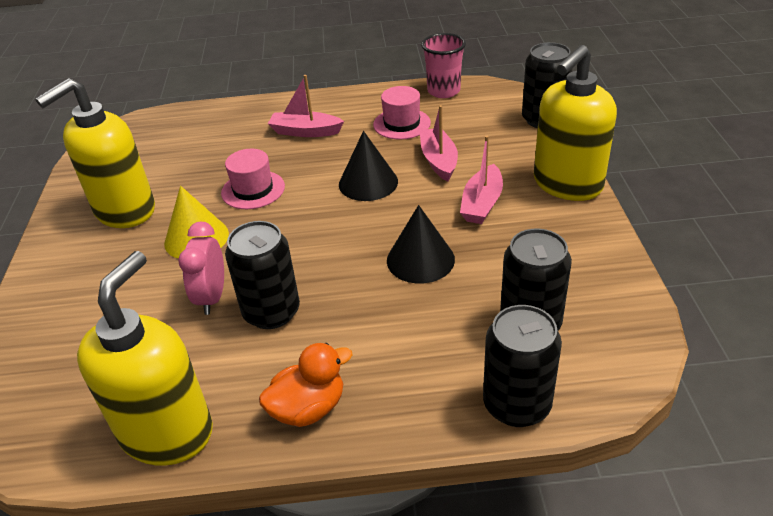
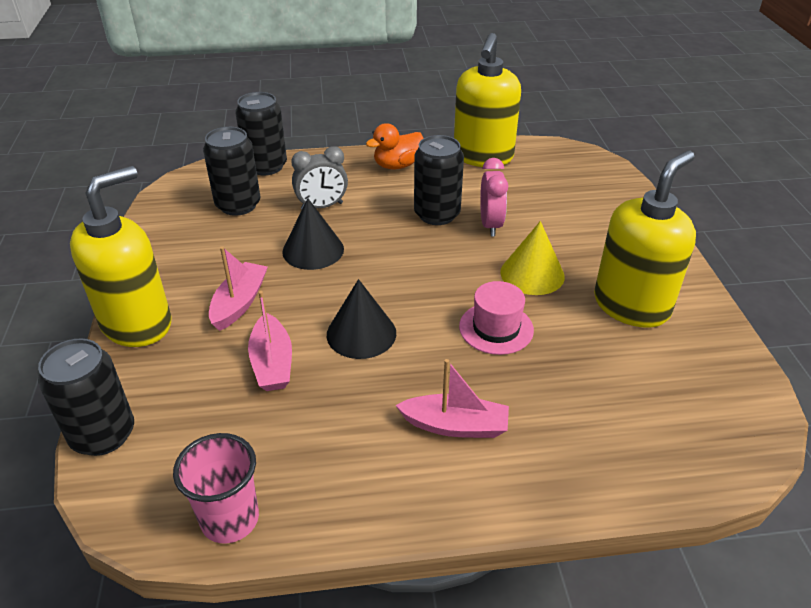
camera: 175 degrees right, 0 degrees up
(401, 124) = (312, 436): pink hat -> none
(417, 323) = (322, 206): none -> grey clock

